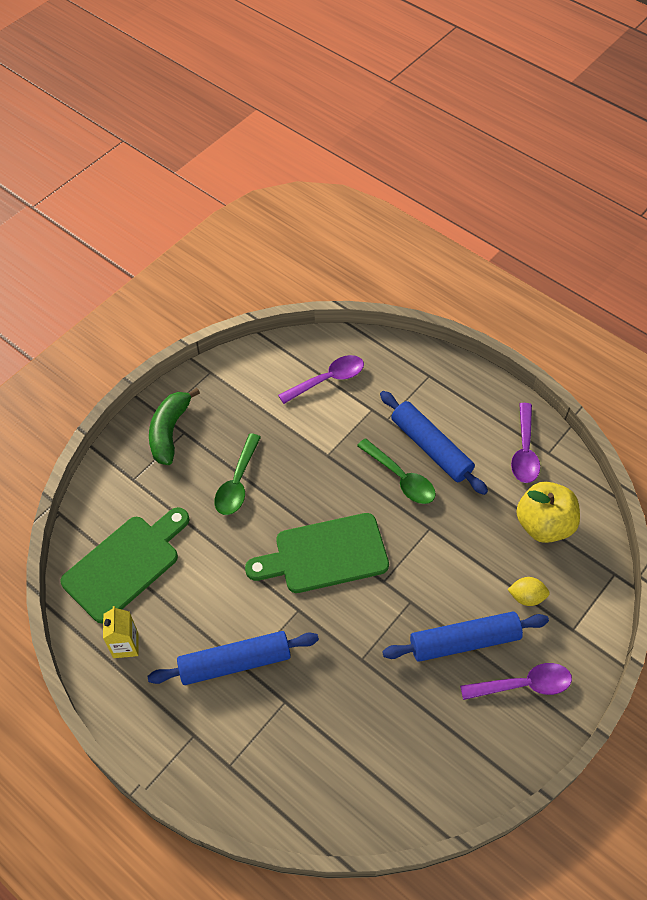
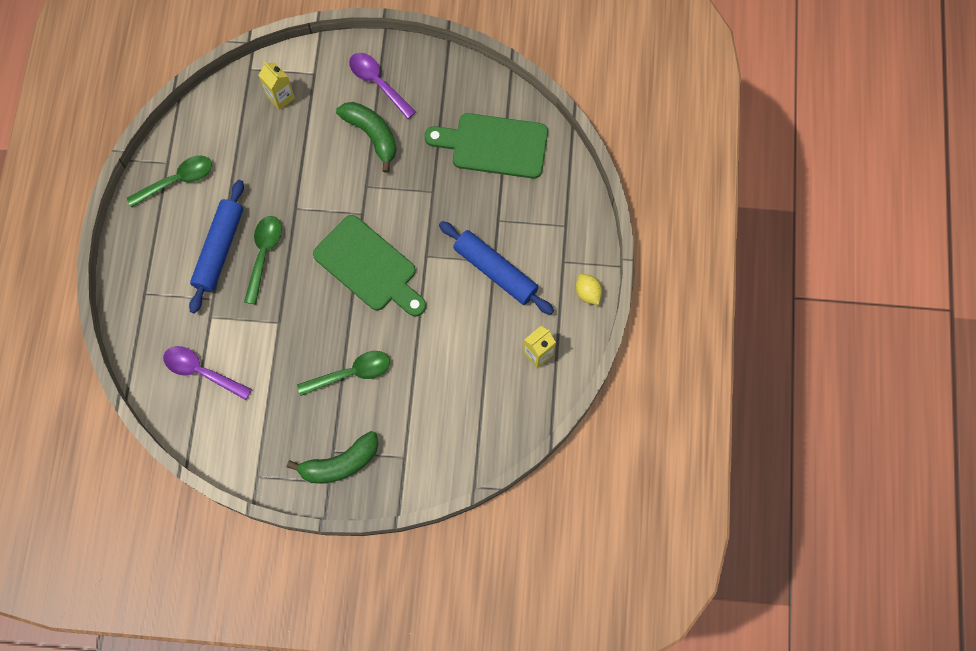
camera: 125 degrees left, 15 degrees up
(125, 564) = (479, 404): green cutting board -> green cutting board (494, 145)
(464, 641) = (372, 135): blue rolling pin -> green banana
(524, 451) = (177, 180): purple spoon -> green spoon
(526, 597) = (308, 114): yellow lemon -> yellow lemon (587, 293)
(543, 524) = (238, 133): yellow apple -> none
(562, 583) = (280, 97): none -> yellow carton

